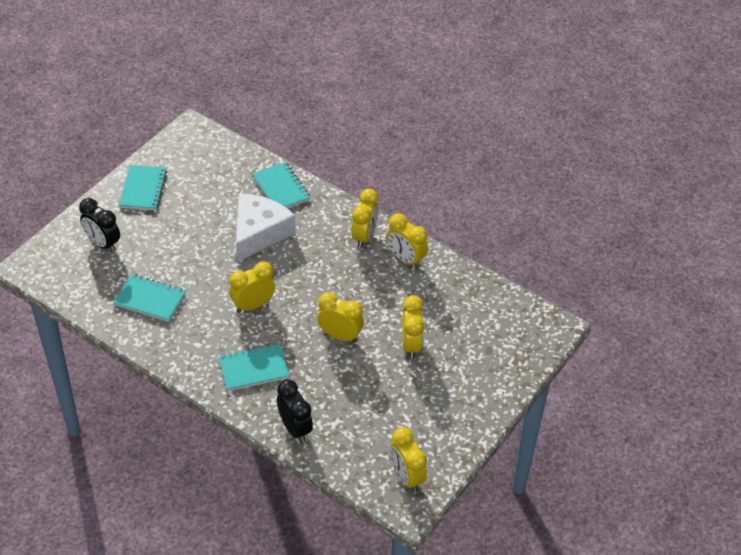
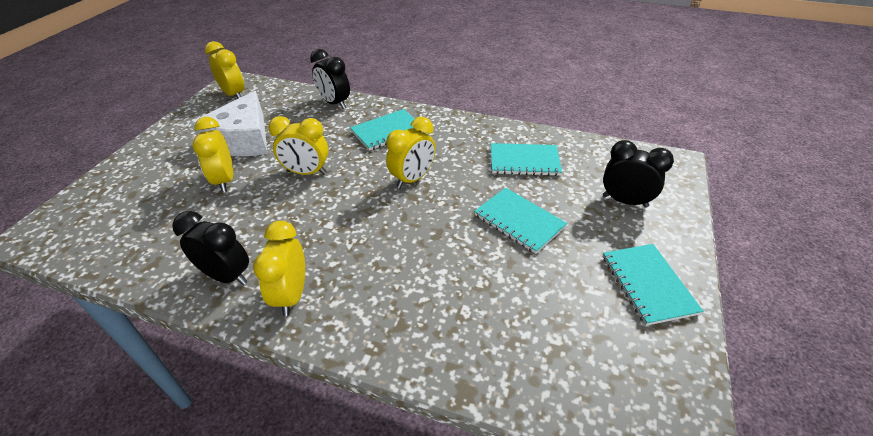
camera: 165 degrees right, 5 degrees down
(259, 233) = (446, 262): white cheese -> white cheese (243, 139)
(281, 188) = (447, 346): turquoise notebook -> turquoise notebook (519, 221)
(406, 259) = (227, 276): yellow clock -> black clock

